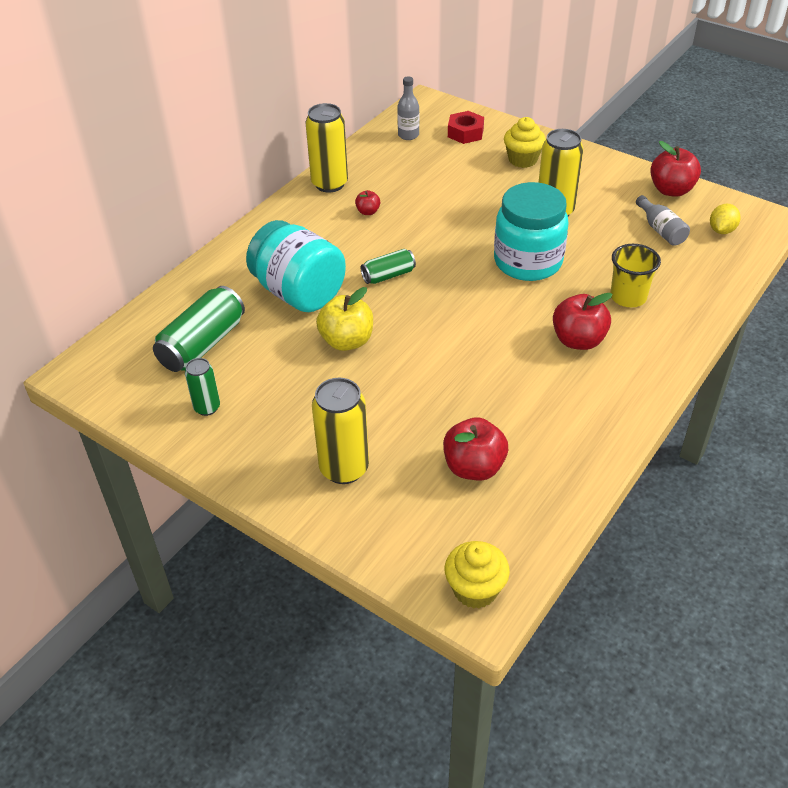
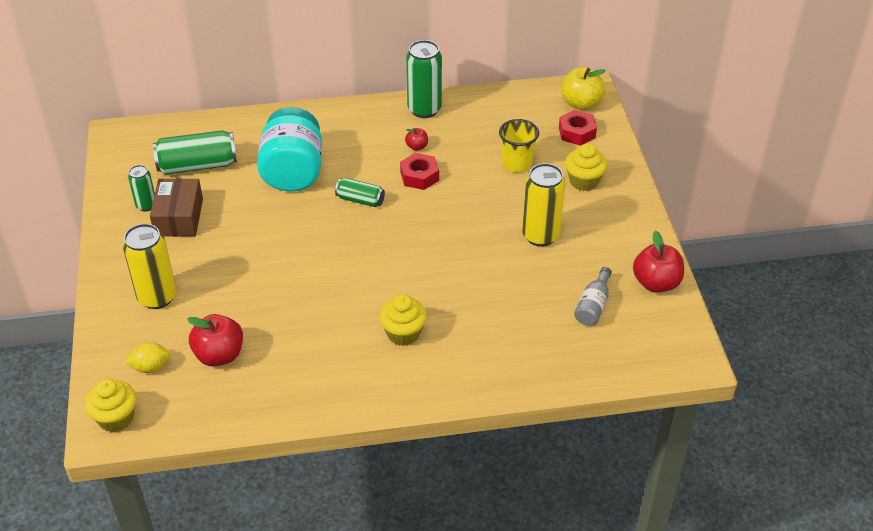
camera: 45 degrees right, 0 degrees up
(255, 394) = (179, 217): none -> brown box
(329, 184) = (424, 109): yellow can -> green can
(347, 341) = (272, 224): yellow apple -> yellow apple (581, 103)
(405, 230) = (419, 176): none -> red nut
(408, 135) = (533, 107): grey bottle -> none
(528, 262) = (460, 257): turquoise jar -> none
(578, 340) = (403, 333): red apple -> yellow cupcake
(628, 297) = (485, 332): yellow cup -> yellow cup (517, 163)
(721, 230) = (639, 340): yellow lemon -> yellow lemon (150, 367)

